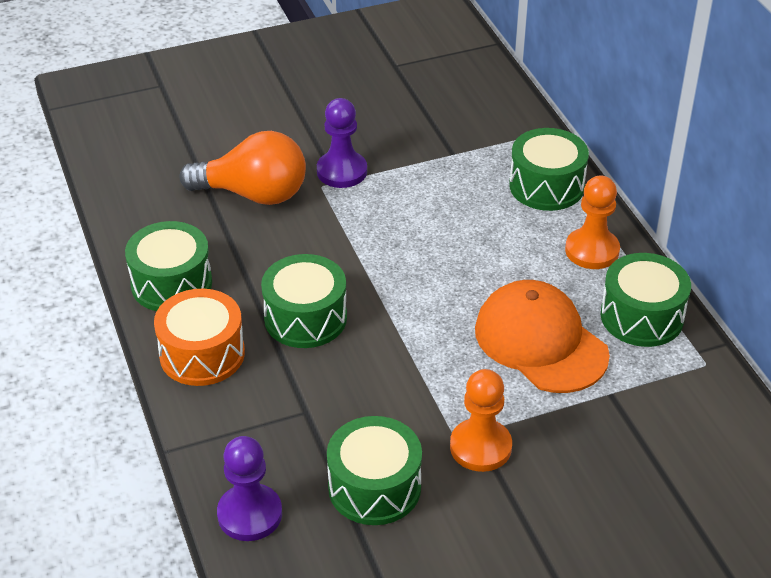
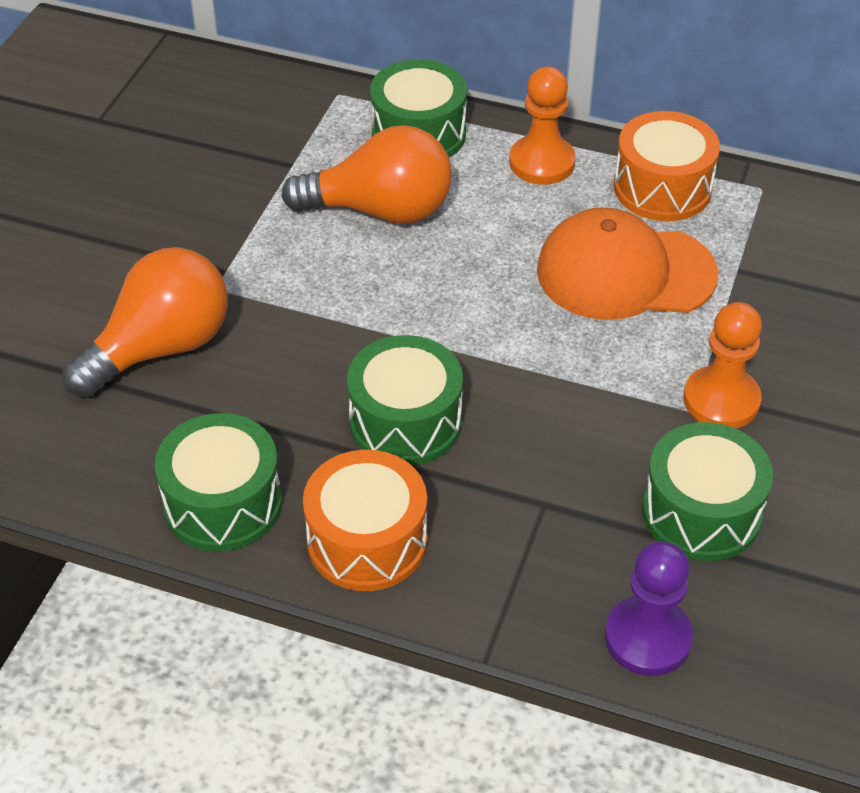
camera: 50 degrees left, 5 degrees up
(342, 171) = (213, 259): purple pawn -> none
(461, 210) = (381, 210): none -> orange light bulb
(642, 316) = (662, 188): green drum -> orange drum

